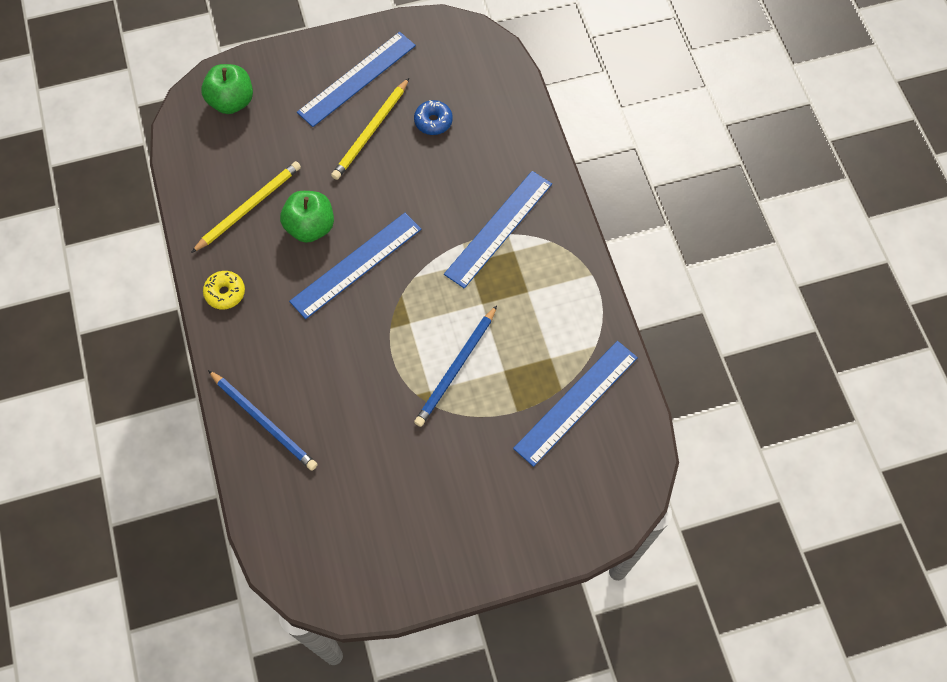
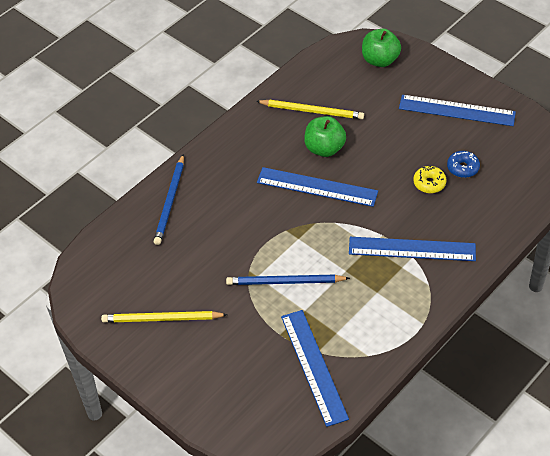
camera: 60 degrees right, 15 degrees down
(225, 293) = (242, 133): yellow donut -> yellow donut (429, 183)
(371, 131) = (423, 140): yellow pencil -> yellow pencil (161, 319)
(576, 402) = (313, 366): blue ruler -> blue ruler turned 60 degrees clockwise

